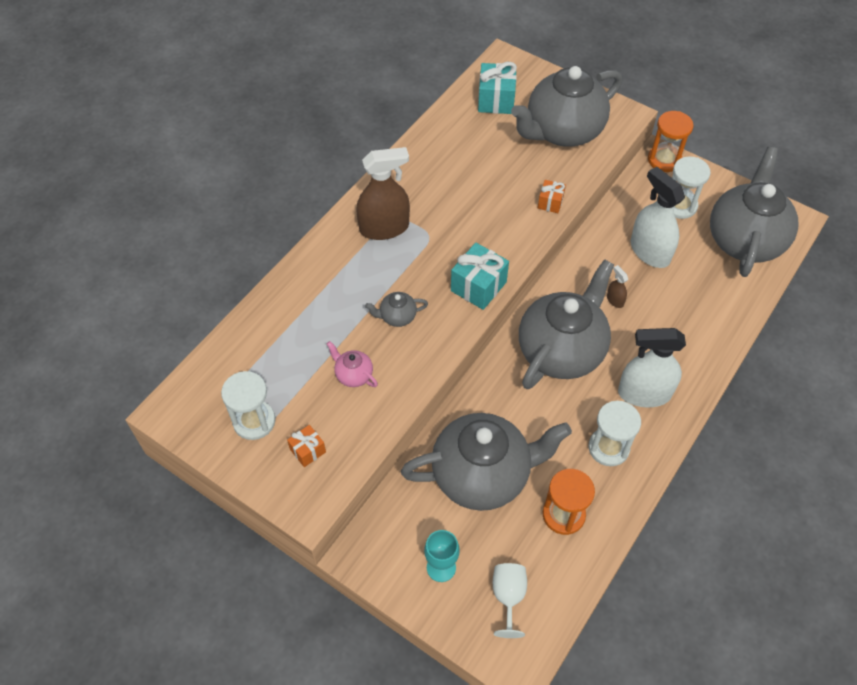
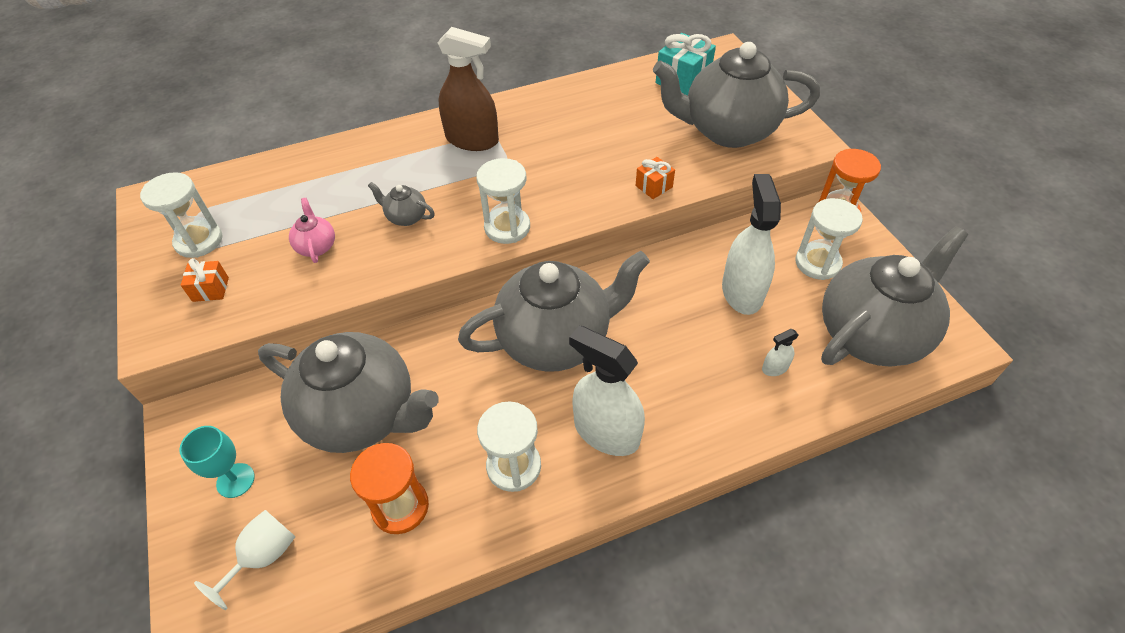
camera: 35 degrees right, 5 degrees down
(478, 286) = (507, 227): turquoise gift -> white hourglass
(615, 300) = (659, 320): brown spray bottle -> none
(707, 294) = (775, 368): none -> white spray bottle

